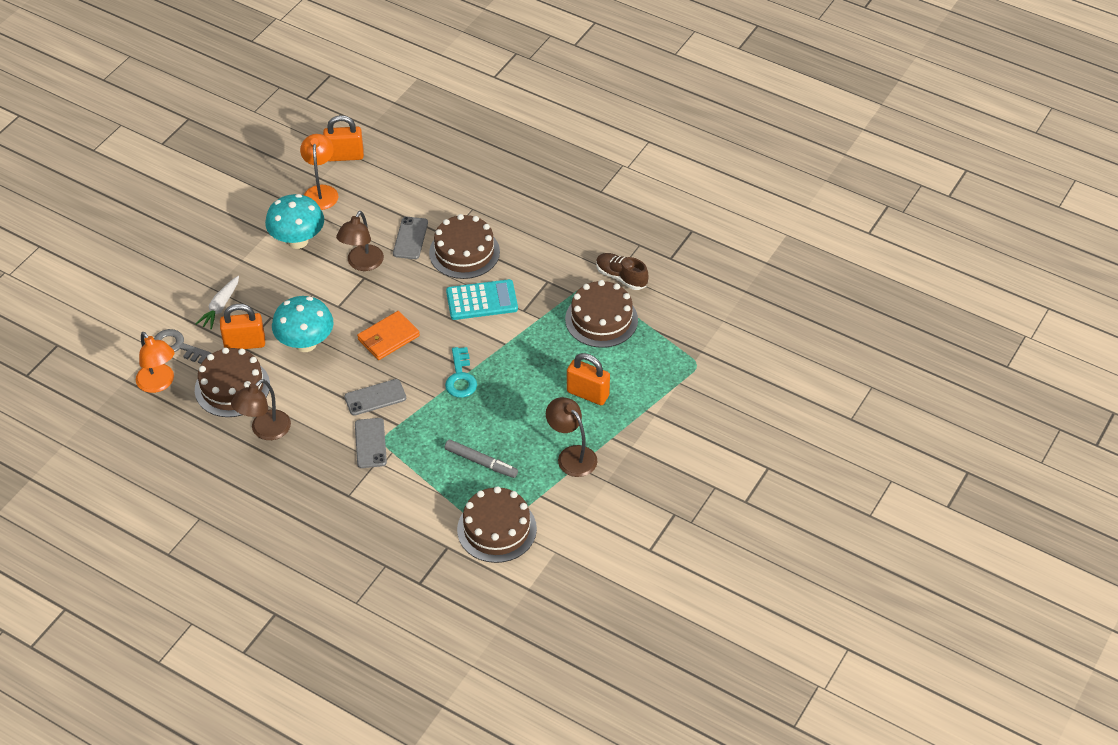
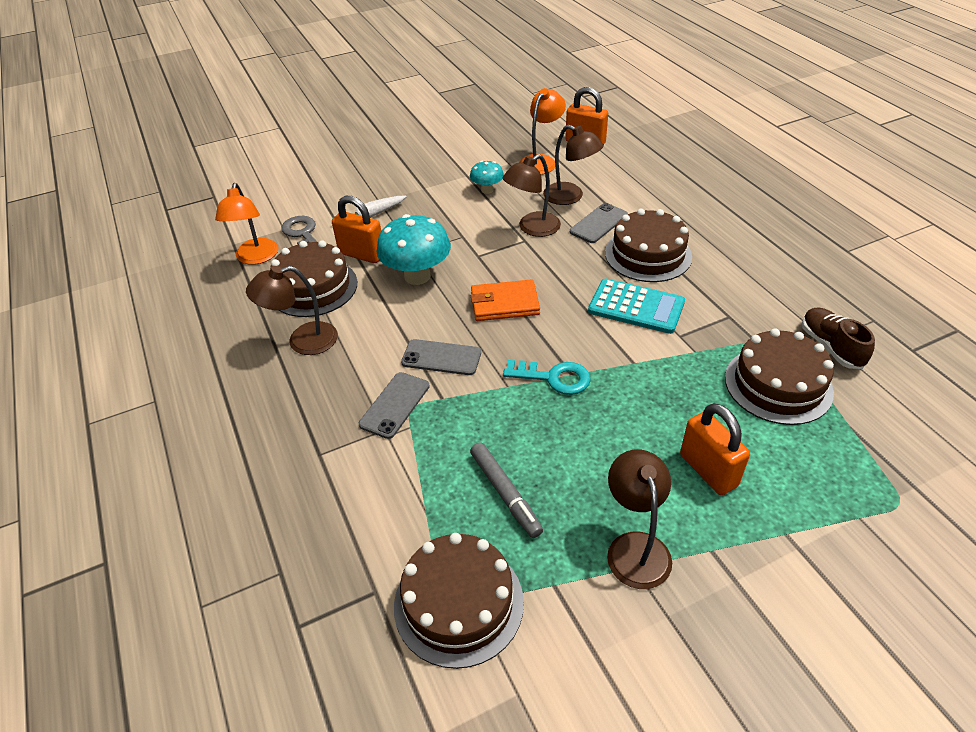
camera: 35 degrees right, 5 degrees down
(297, 241) = (487, 190): turquoise mushroom -> turquoise mushroom, size x0.54
(371, 221) = (570, 197): none -> brown lamp
(460, 377) = (554, 378): turquoise key -> turquoise key turned 105 degrees counterclockwise

